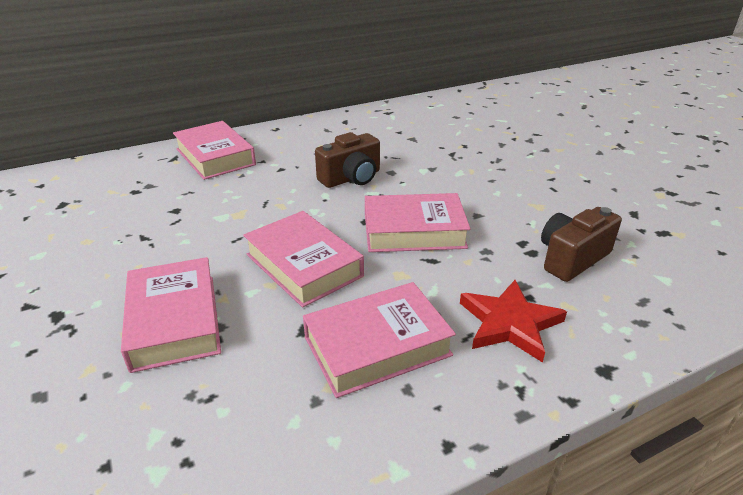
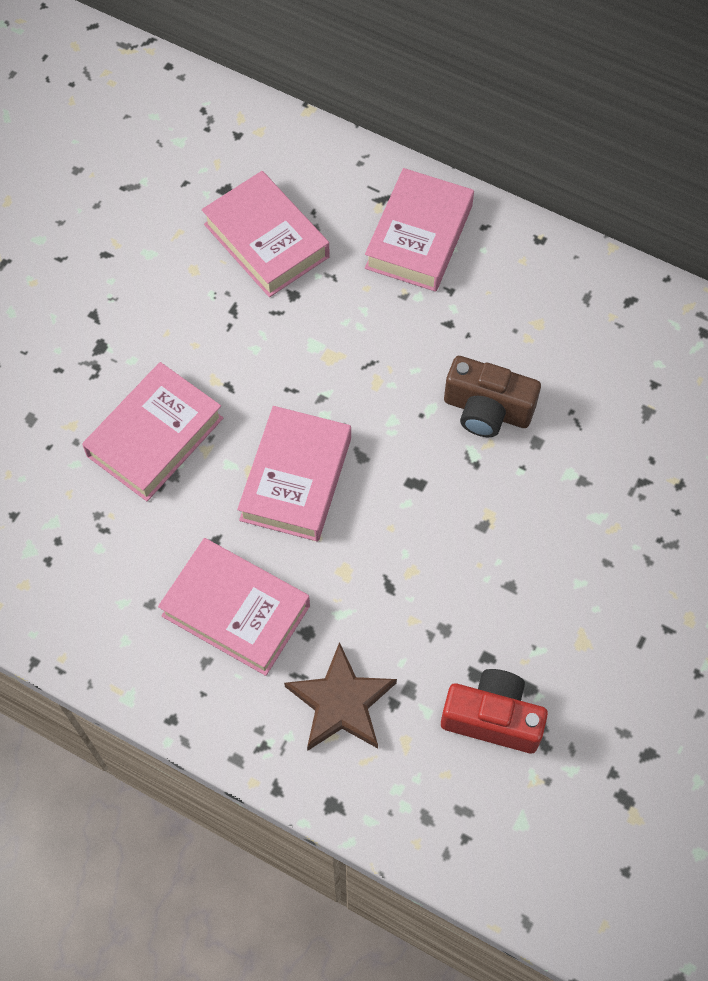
camera: 55 degrees right, 30 degrees up
(414, 231) = (428, 540): pink book -> pink book (266, 241)
(510, 323) = (341, 702): red star -> brown star
(571, 258) = (492, 718): brown camera -> red camera

